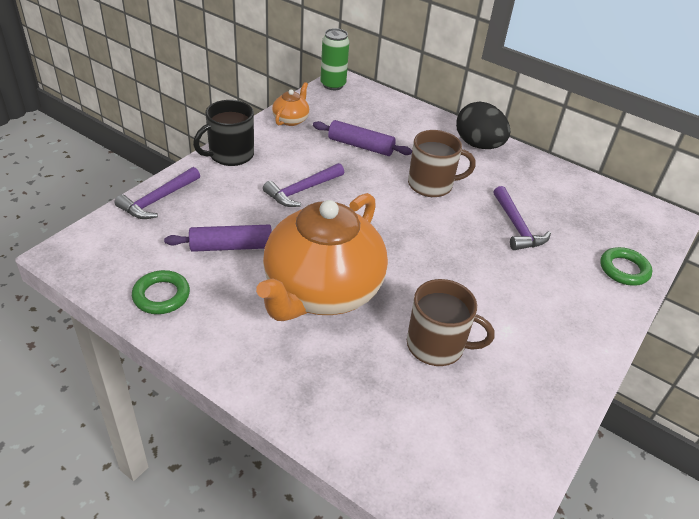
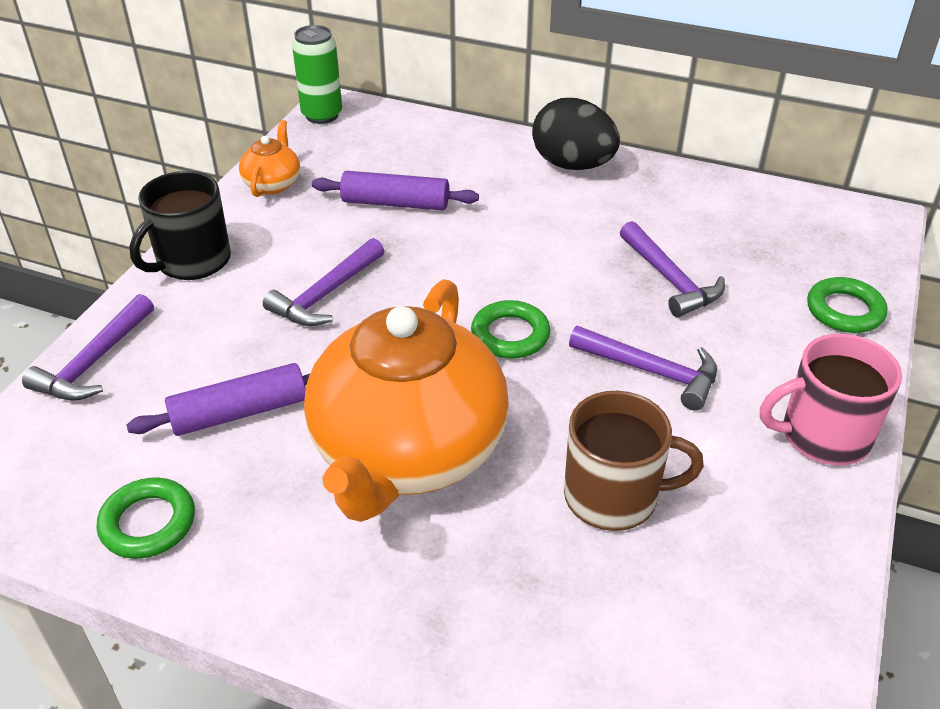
camera: 10 degrees left, 0 degrees up
(405, 238) = (510, 335): none -> green ring
(431, 185) = (523, 242): brown mug -> none
(485, 278) = (651, 371): none -> purple hammer
(582, 341) = (822, 435): none -> pink mug

